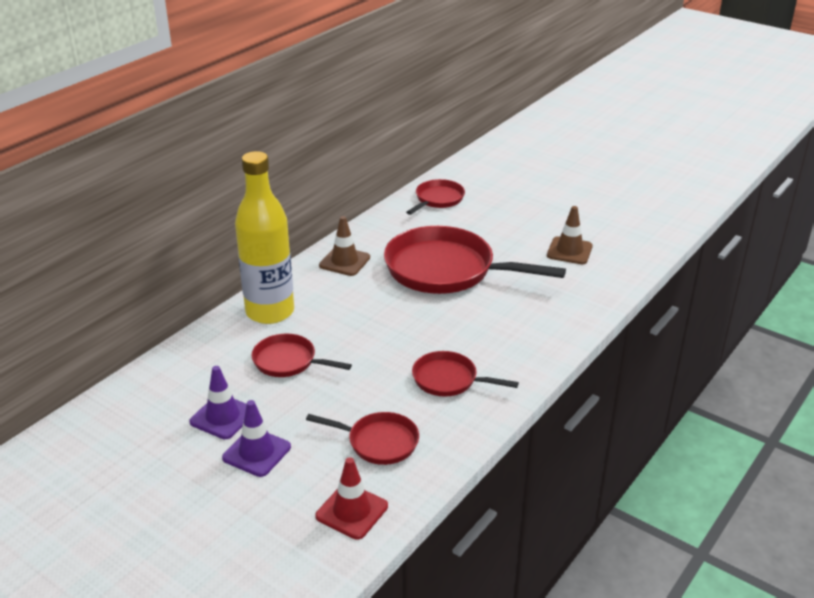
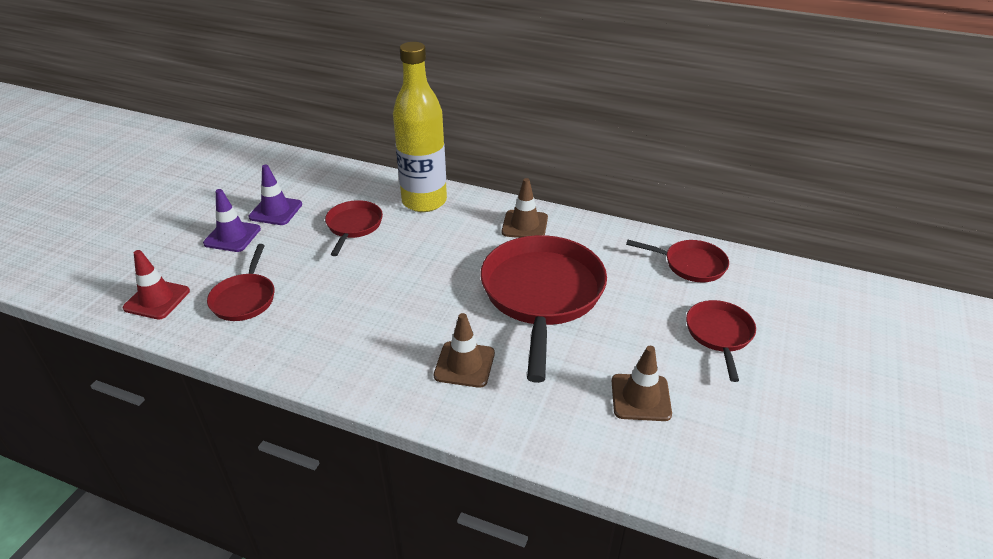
camera: 75 degrees right, 5 degrees up
(449, 380) = (342, 328): red pan -> red pan (719, 335)
(516, 319) = (464, 364): none -> brown traffic cone

